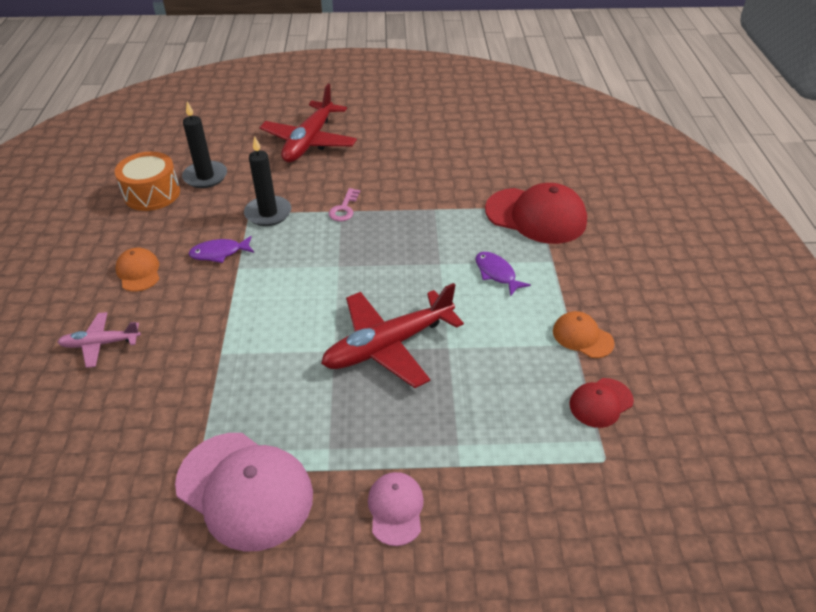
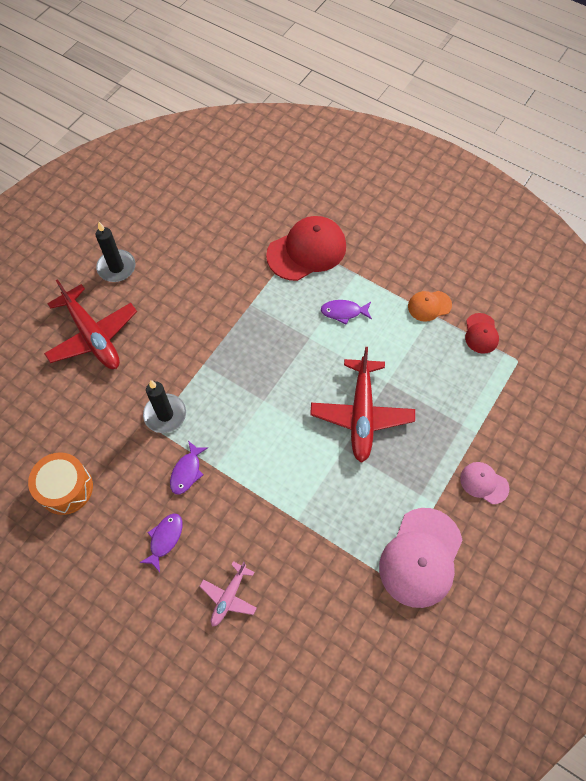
camera: 55 degrees left, 20 degrees up
(138, 272) = (165, 539): orange cap -> purple fish
(205, 177) = (76, 437): black candle -> black candle (116, 267)
(245, 490) = (421, 557): pink cap -> pink cap turned 135 degrees clockwise
(344, 208) = (202, 361): pink key -> none

